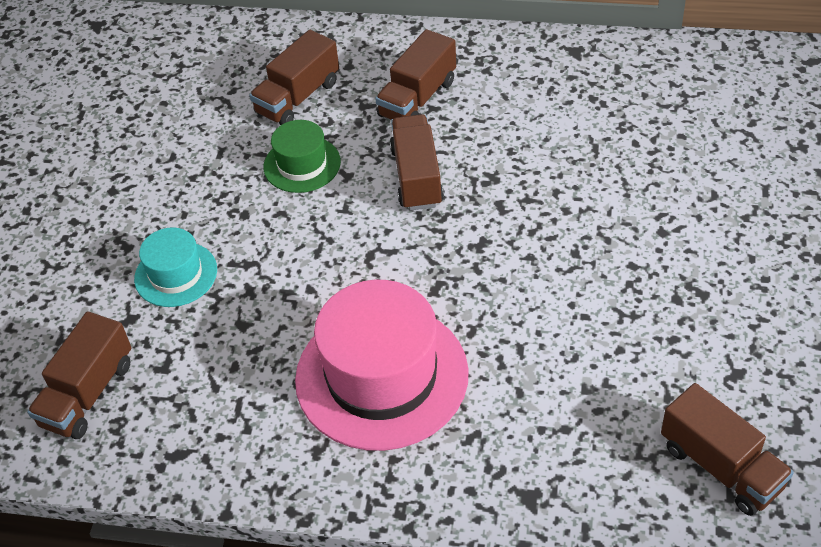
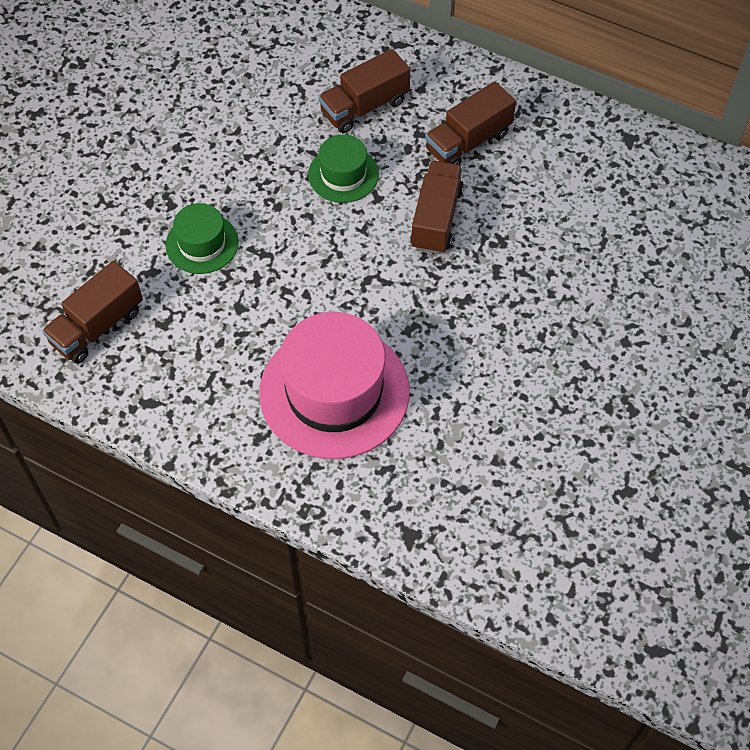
camera: 15 degrees right, 10 degrees up
(176, 274) = (202, 243): turquoise hat -> green hat
(721, 466) = (575, 565): brown truck -> none

